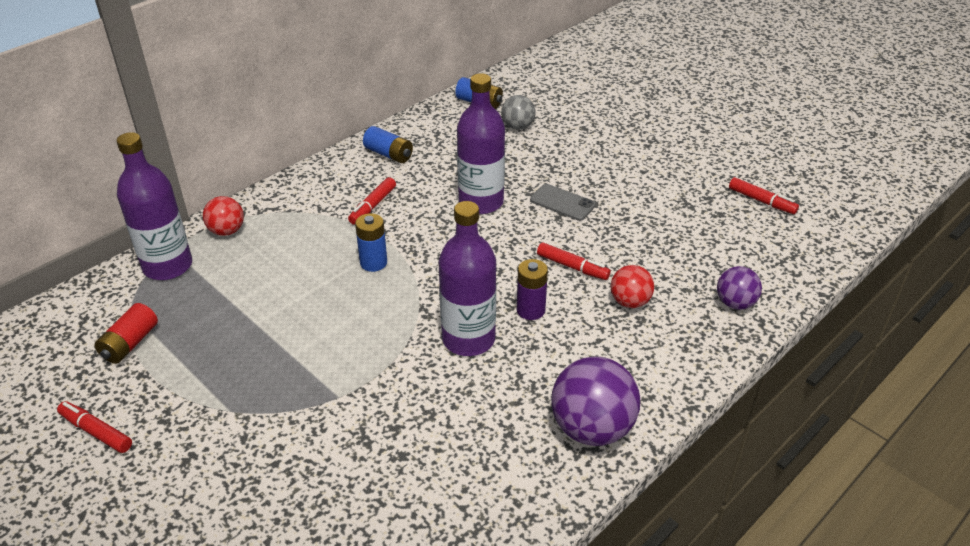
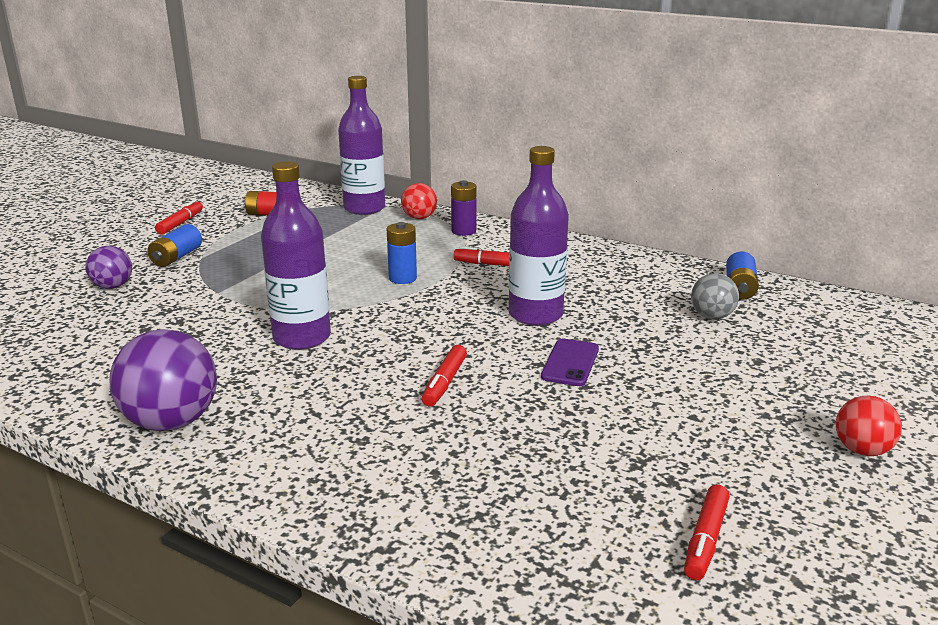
camera: 75 degrees right, 15 degrees down
(389, 154) = (586, 258): blue battery -> blue battery (176, 257)
(530, 310) = (357, 365): purple battery -> purple battery (463, 231)
(562, 202) = (570, 363): grey phone -> purple phone
(630, 302) = (392, 429): red ball -> red ball (862, 450)
(735, 303) = (419, 519): purple ball -> purple ball (113, 286)

